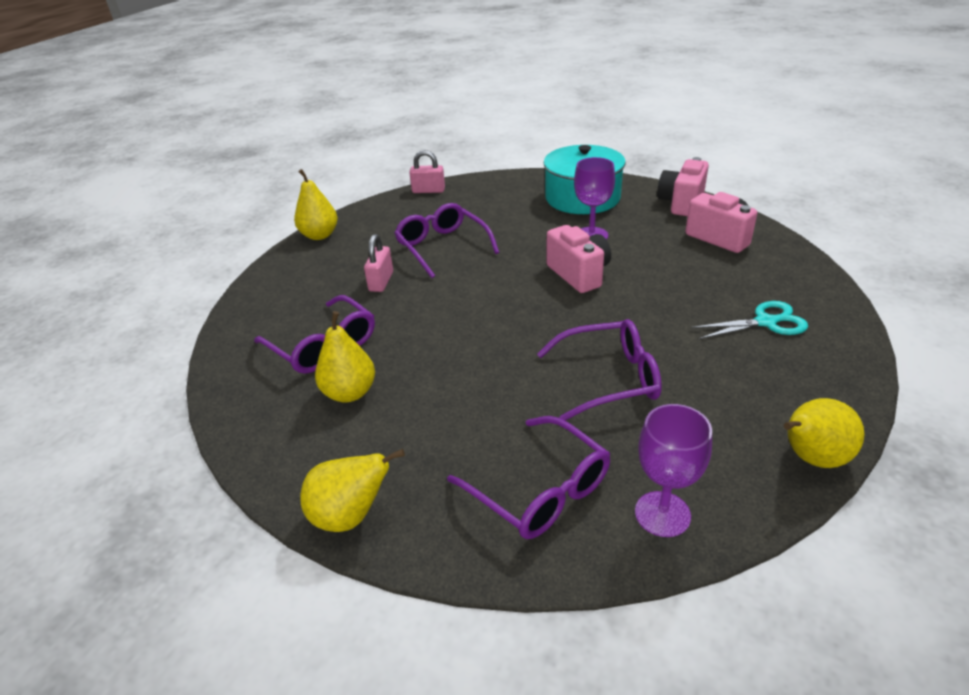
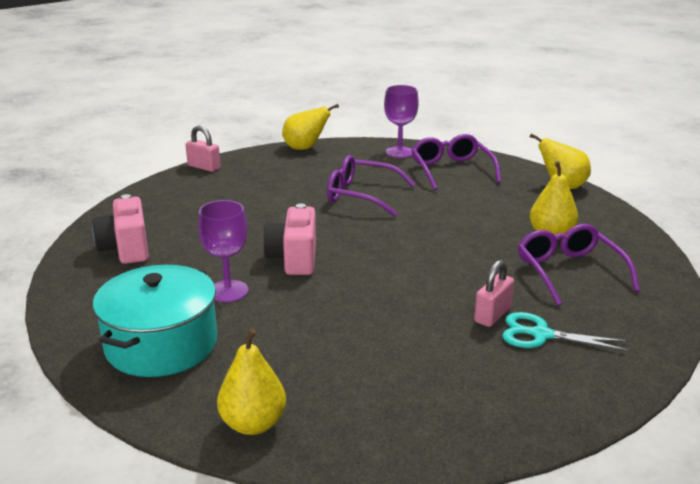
camera: 155 degrees left, 10 degrees down
(319, 235) = (558, 418): yellow pear -> yellow pear (253, 424)
(428, 190) = (343, 454): pink padlock -> pink padlock (204, 167)
(442, 247) = (398, 335): purple glasses -> none
(681, 203) = (81, 294): pink camera -> none
(765, 322) = (218, 191): turquoise scissors -> turquoise scissors (541, 335)

